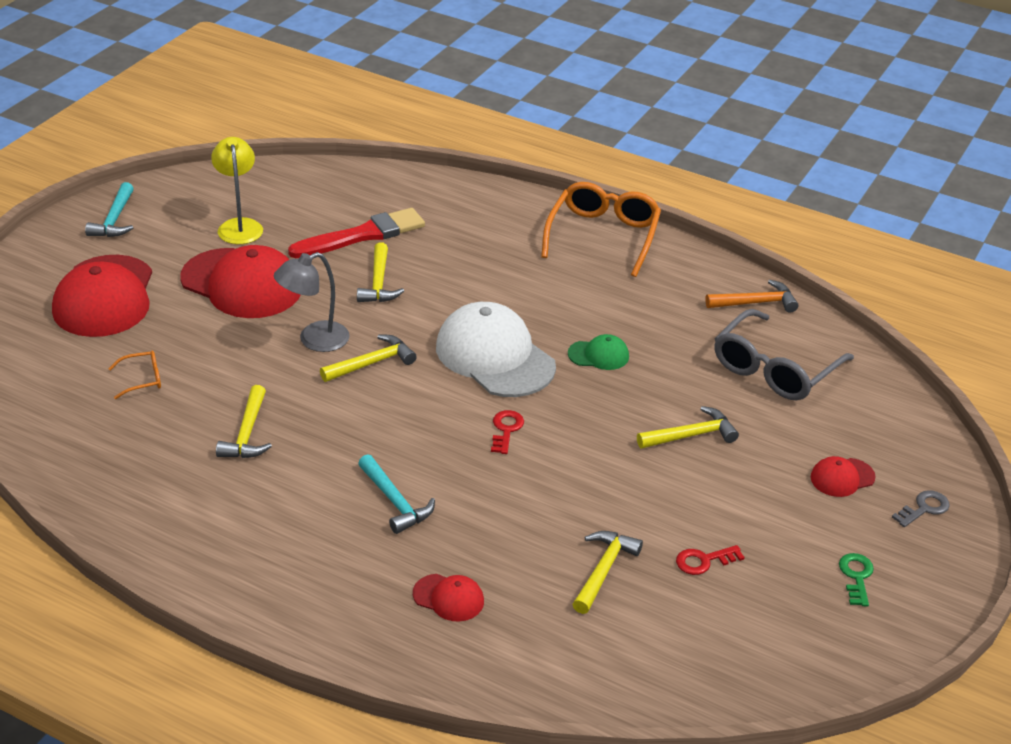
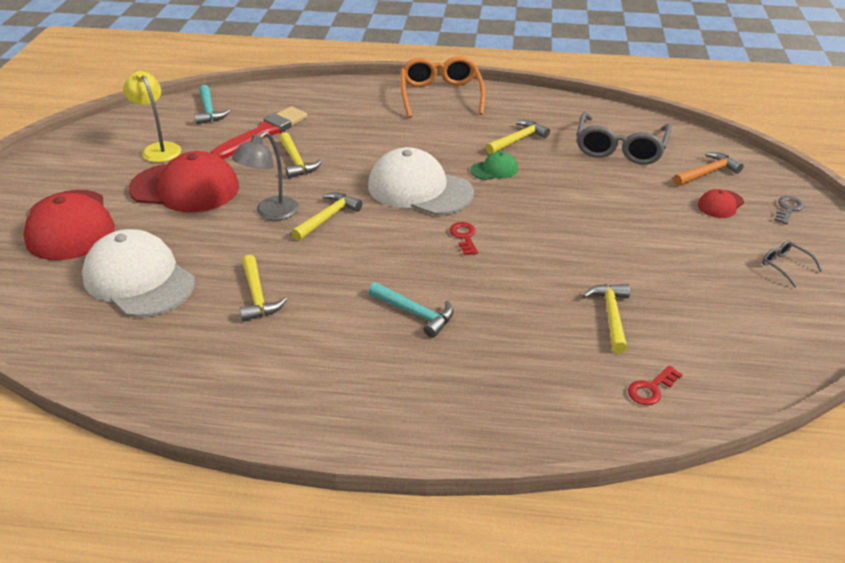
camera: 20 degrees left, 0 degrees up
(114, 220) = (48, 168): turquoise hammer -> turquoise hammer (209, 111)
(142, 379) = (139, 279): orange glasses -> white cap
(448, 598) = (510, 375): red cap -> none
(691, 435) = (599, 204): yellow hammer -> yellow hammer (518, 140)
(704, 561) = (676, 287): red key -> red key (651, 389)
(756, 303) = (575, 112): orange hammer -> orange hammer (707, 173)
(856, 576) = (785, 266): green key -> grey glasses

